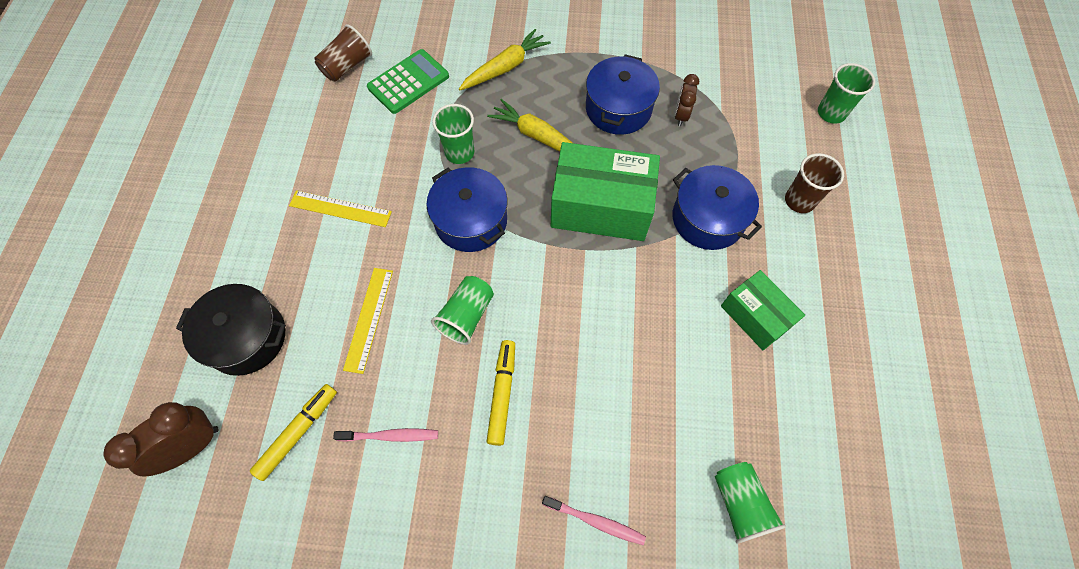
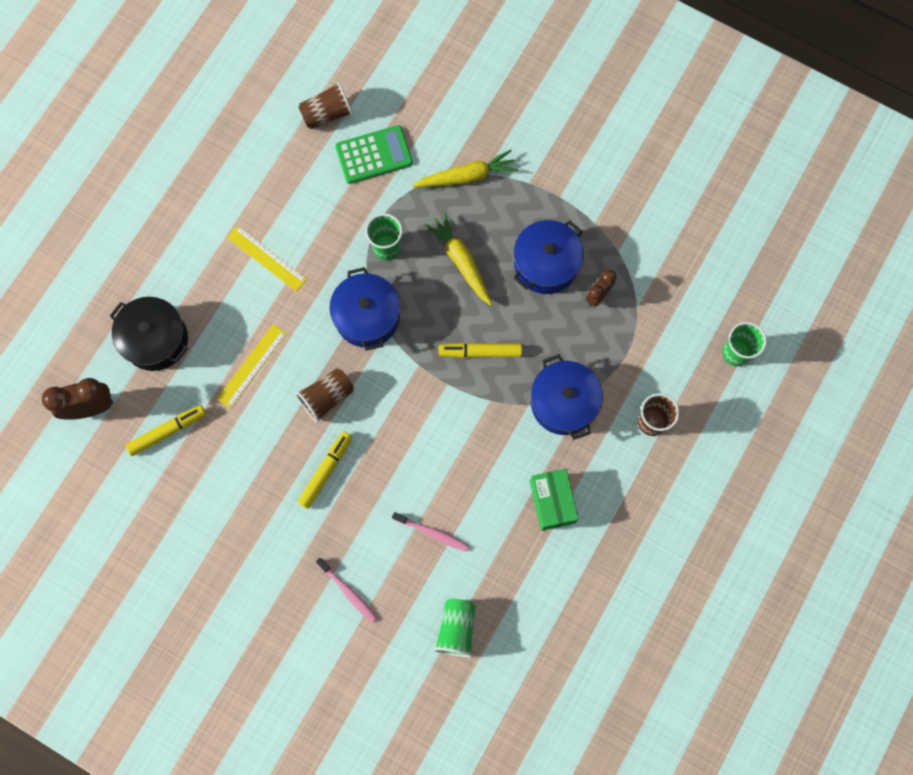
camera: 25 degrees right, 10 degrees up
(390, 436) = (231, 464): pink toothbrush -> pink toothbrush (432, 533)
(466, 316) = (327, 397): green cup -> brown cup
(601, 207) = (480, 352): green box -> yellow marker

